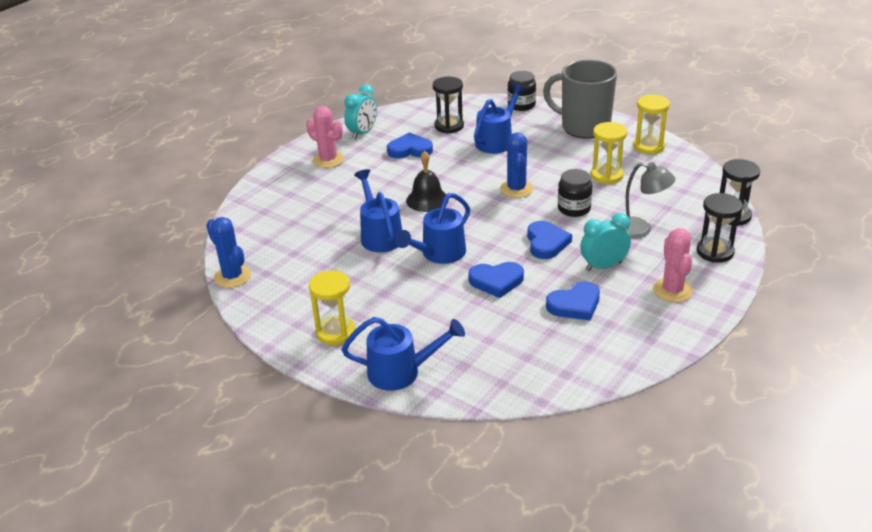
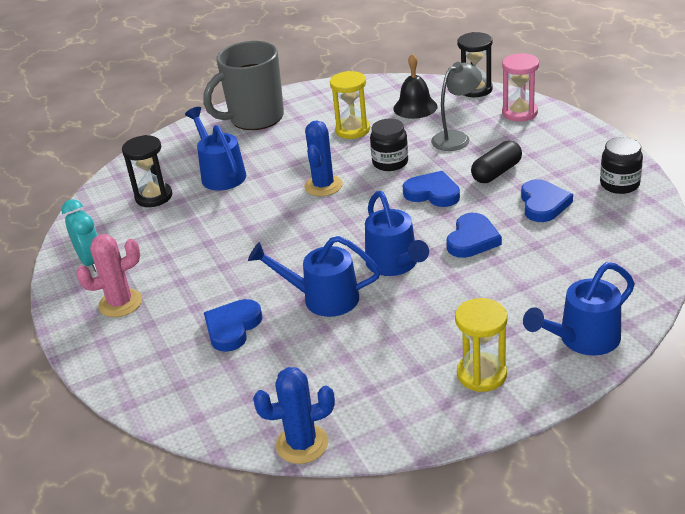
camera: 60 degrees left, 0 degrees up
(402, 372) = (582, 340): blue watering can -> blue watering can turned 150 degrees counterclockwise
(410, 150) = (170, 235): blue heart -> blue heart (232, 328)
(427, 200) = (285, 248): black bell -> black bell (415, 107)
(516, 189) = (323, 186): blue cactus -> blue cactus turned 75 degrees clockwise
(521, 105) = (169, 141): black jar -> black jar (619, 184)
(603, 266) = (496, 172): turquoise clock -> black capsule
(648, 146) = (328, 95): yellow hourglass -> none
(672, 290) = (558, 148): pink cactus -> none
(715, 252) = (519, 113): black hourglass -> pink hourglass

